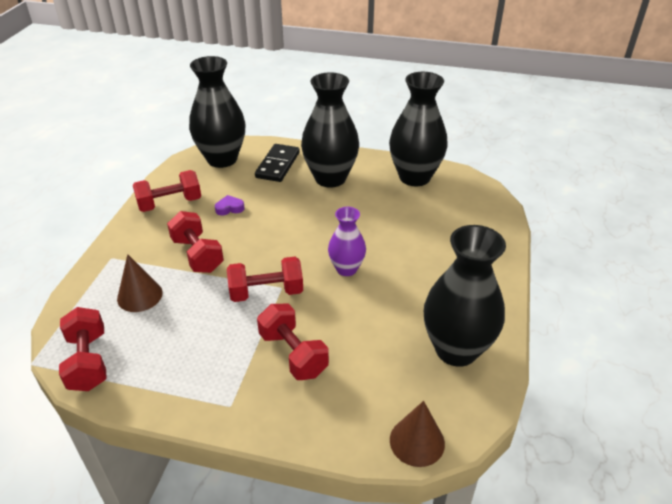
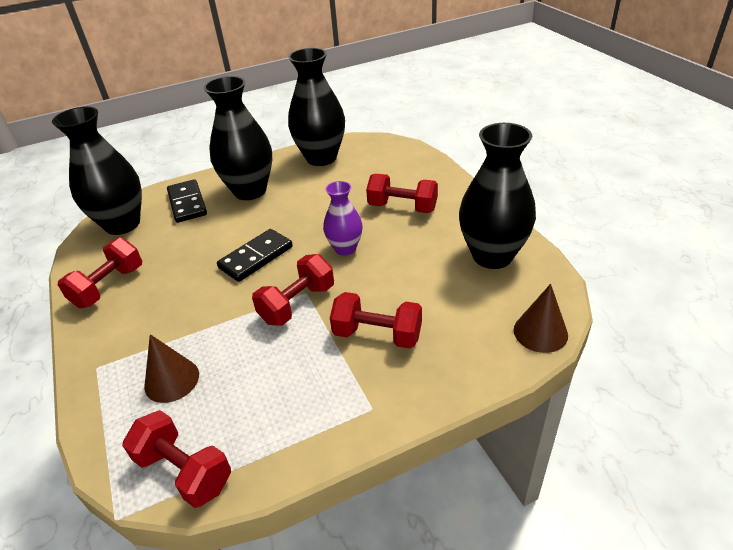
camera: 35 degrees left, 0 degrees up
(197, 255) = (193, 312): red dumbbell -> red dumbbell (402, 207)
(229, 208) = (180, 259): purple heart -> none
(278, 237) = (256, 257): none -> black domino

